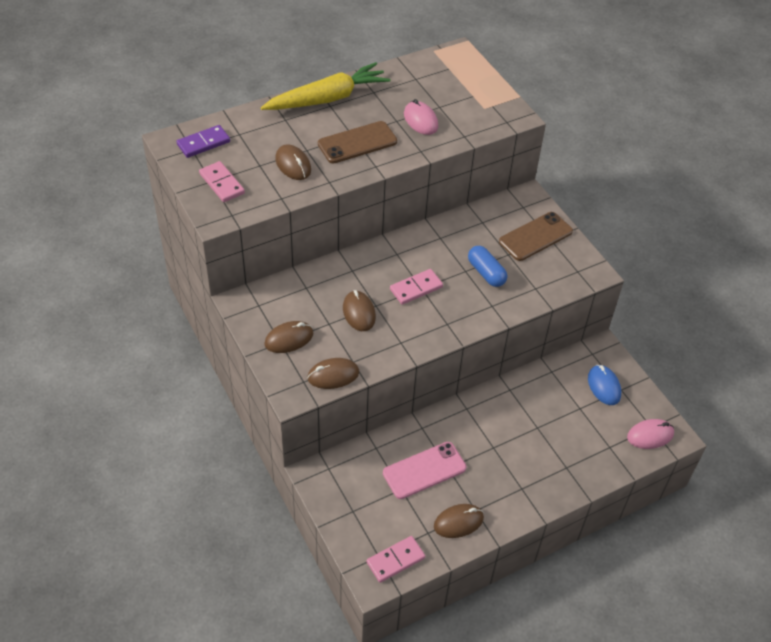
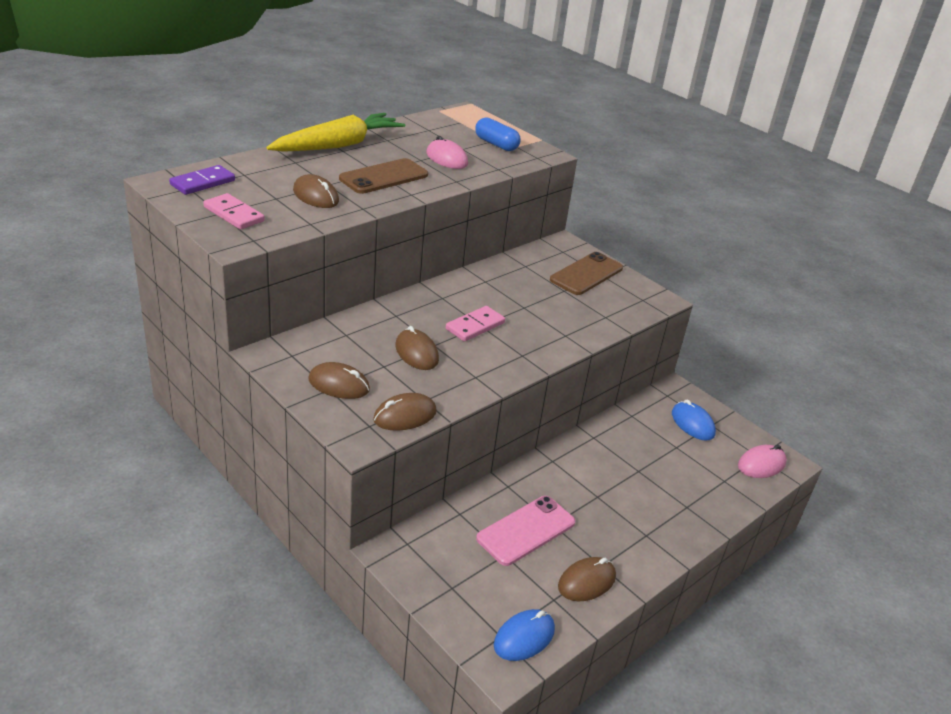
camera: 15 degrees left, 15 degrees down
(289, 339) = (339, 385): brown mouse -> brown mouse turned 60 degrees clockwise
(395, 560) = (524, 637): pink domino -> blue mouse
(486, 273) = (547, 307): blue capsule -> blue capsule (496, 144)

